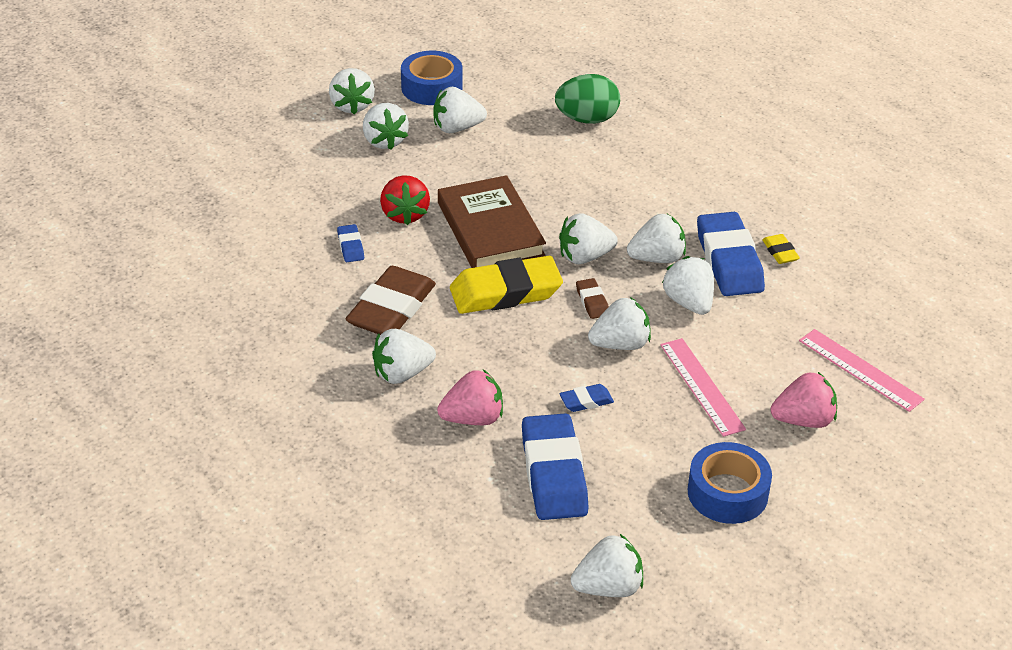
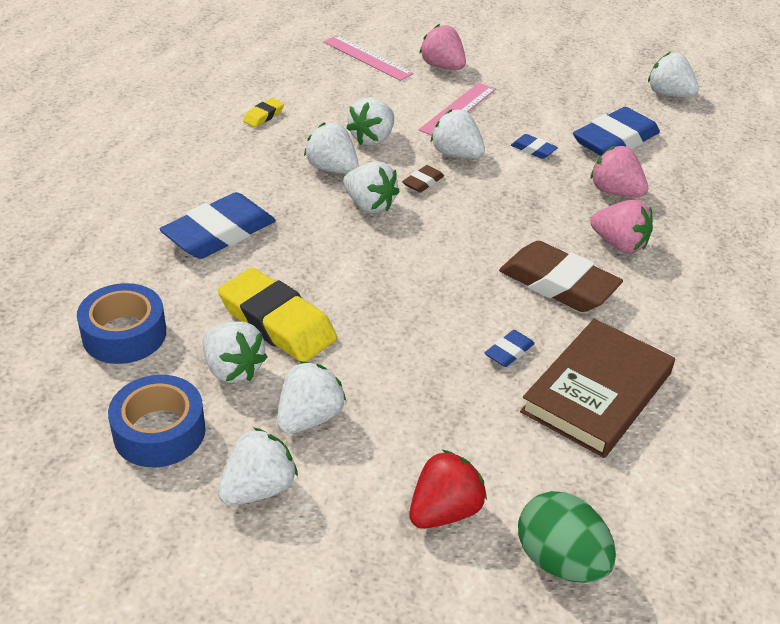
camera: 125 degrees left, 0 degrees up
(391, 309) = (558, 284): brown eraser -> brown eraser turned 45 degrees clockwise
(402, 373) = (619, 244): white strawberry -> pink strawberry
(404, 214) = (422, 338): red strawberry -> red strawberry (444, 511)
(490, 229) = (387, 272): brown book -> brown book (597, 392)
(505, 292) = (462, 229): yellow eraser -> yellow eraser (277, 322)
(587, 119) = (138, 279): green egg -> green egg (560, 560)
(727, 493) = (541, 76): blue tape -> blue tape (124, 334)
(729, 261) = (299, 135): blue eraser -> blue eraser (219, 233)
(860, 370) = (367, 58): pink ruler -> pink ruler turned 60 degrees counterclockwise

